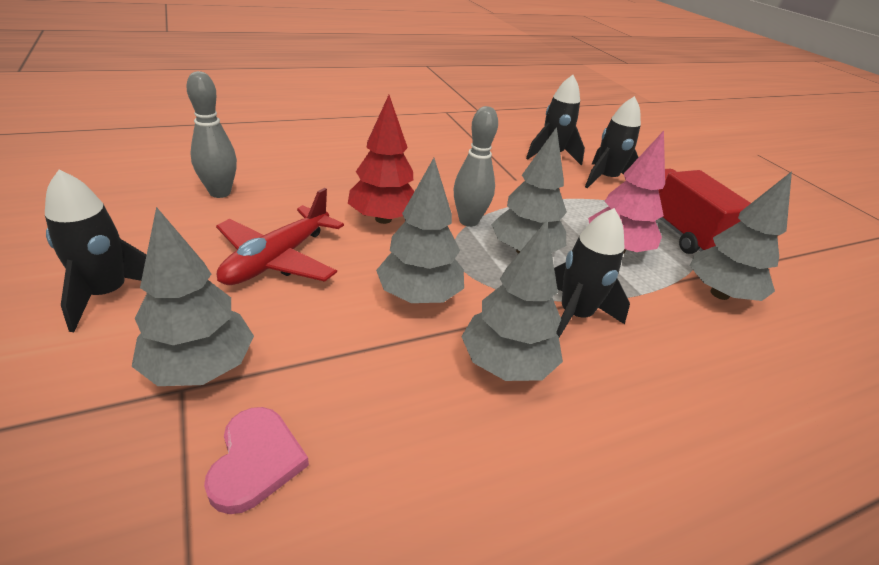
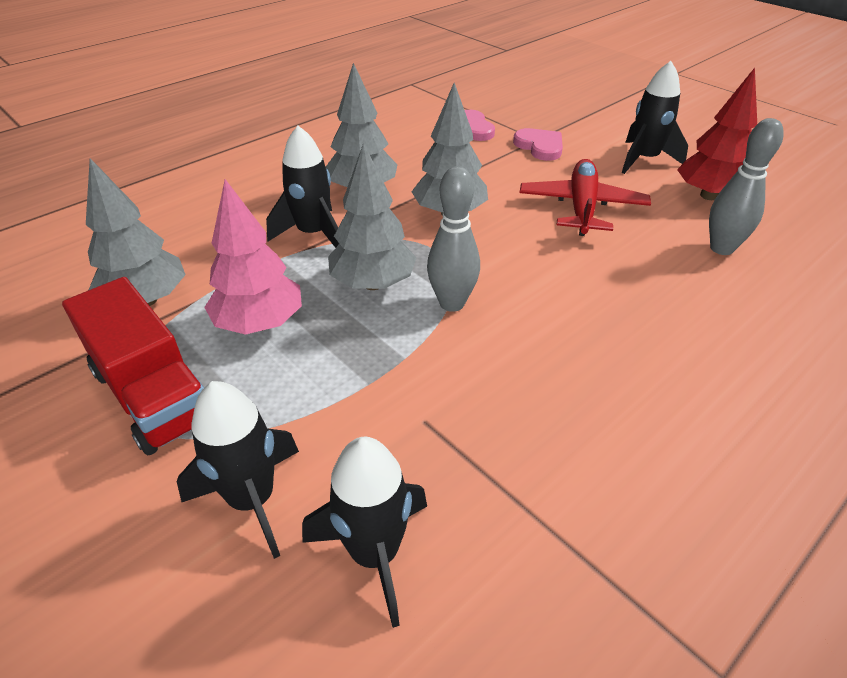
camera: 165 degrees right, 5 degrees up
(200, 367) = (540, 147): grey tree -> pink heart
(383, 219) = (542, 273): red tree -> red tree (709, 195)

